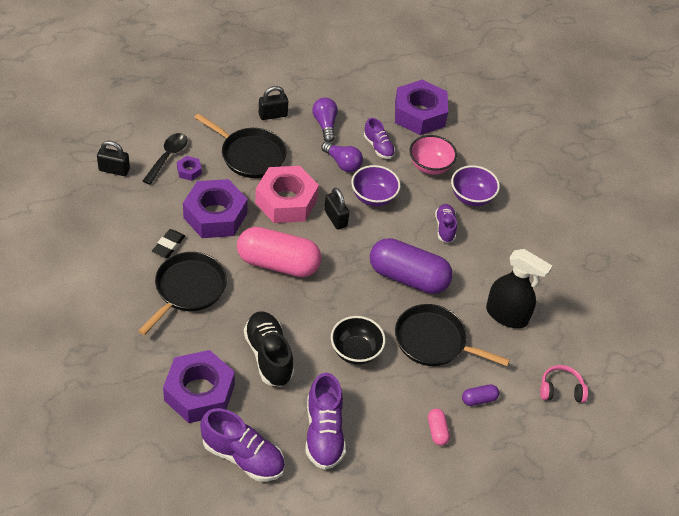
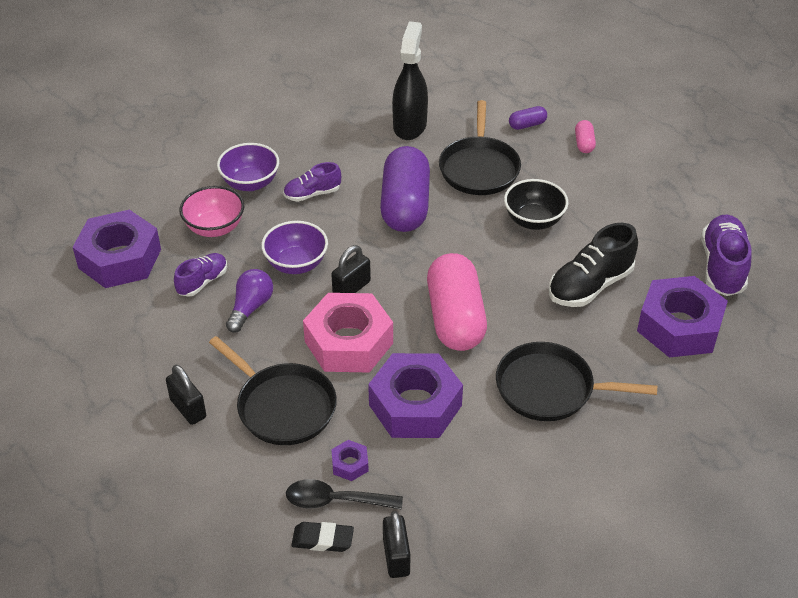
camera: 105 degrees left, 5 degrees down
(168, 245) = (495, 435): black eraser -> black eraser (322, 540)
(250, 155) = (283, 406): black pan -> black pan turned 120 degrees clockwise
(324, 433) = (648, 217): purple shoe -> none
(325, 124) = (183, 346): purple light bulb -> none
(437, 431) = (584, 143): pink capsule -> pink capsule turned 60 degrees counterclockwise
(479, 399) = (527, 125): purple capsule -> purple capsule turned 75 degrees counterclockwise
(561, 390) = (477, 78): pink headphones -> none

